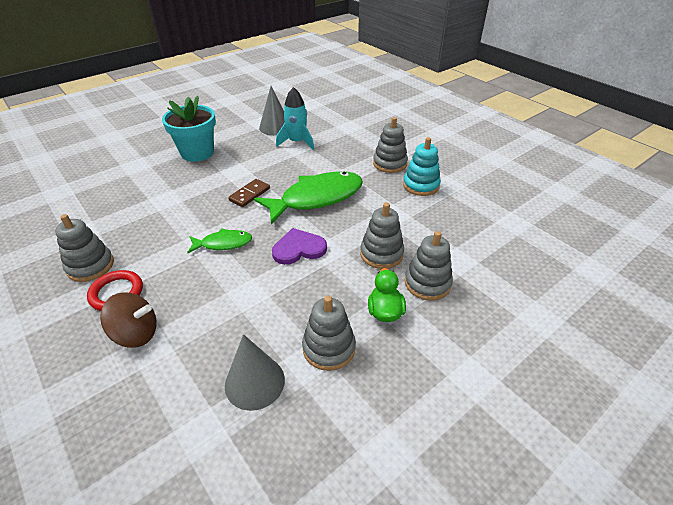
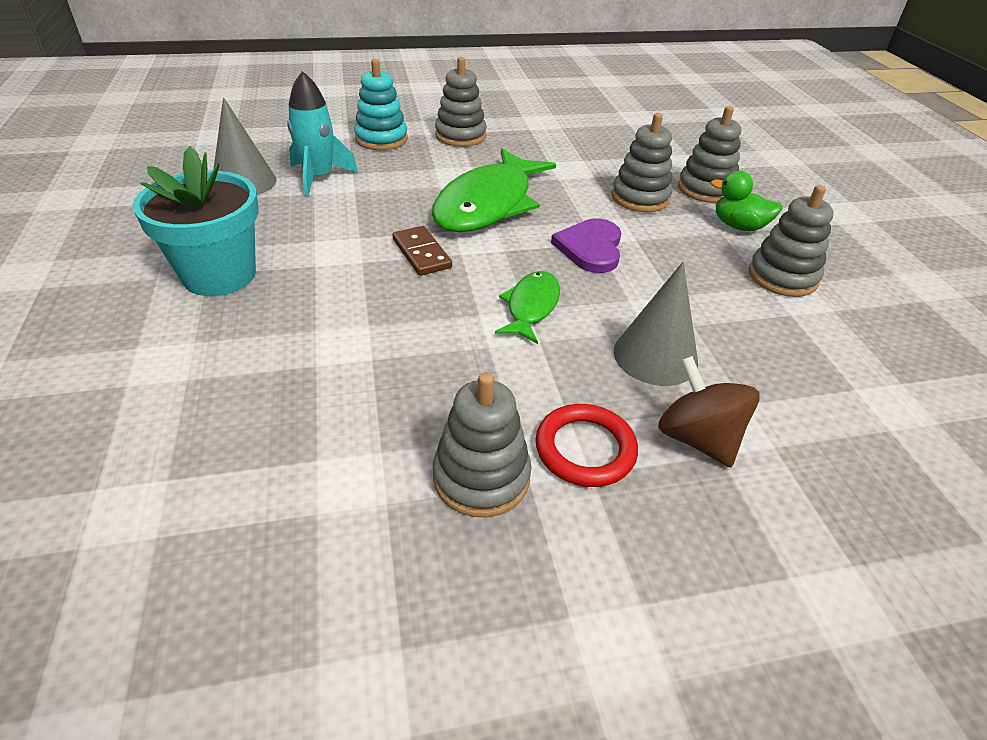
camera: 65 degrees left, 0 degrees up
(136, 333) = (697, 438): brown spinning top -> brown spinning top turned 60 degrees counterclockwise
(254, 382) = (823, 343): grey cone -> grey cone (655, 356)
(316, 198) = (488, 204): green fish -> green fish turned 150 degrees counterclockwise
(421, 185) = (528, 135): turquoise stacking toy -> turquoise stacking toy (381, 139)

